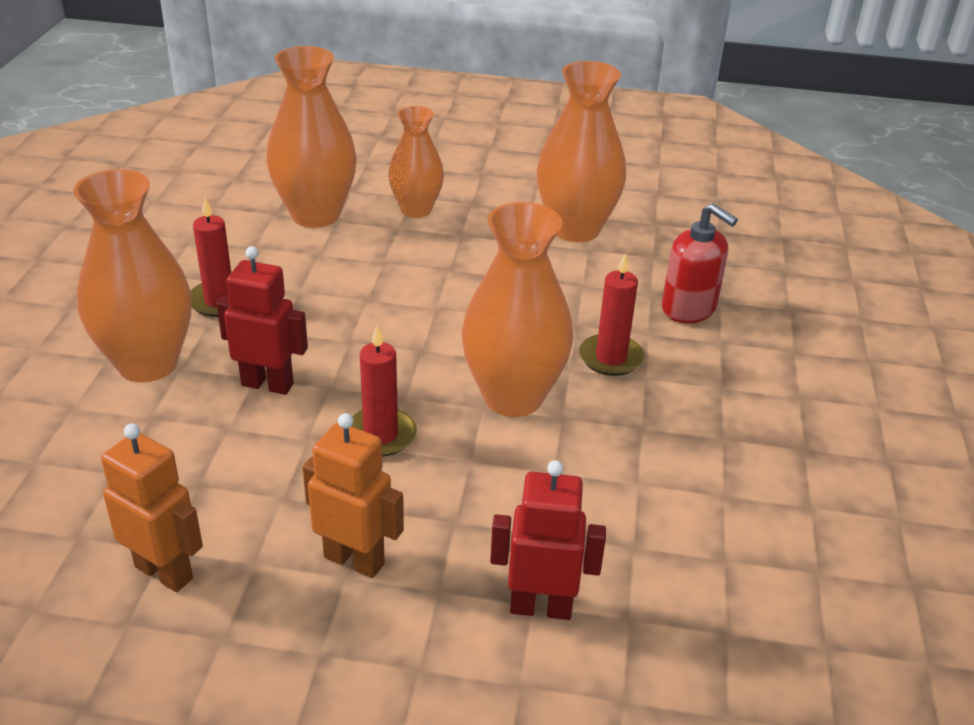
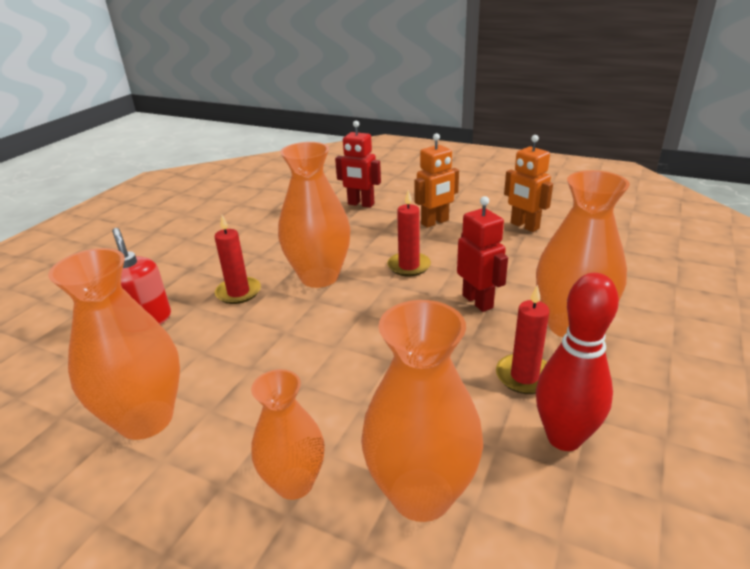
camera: 160 degrees left, 5 degrees down
(193, 258) = (564, 438): none -> red bowling pin
(267, 384) = (478, 301): red robot -> red robot turned 150 degrees counterclockwise
(354, 560) = (435, 222): orange robot -> orange robot turned 75 degrees counterclockwise

